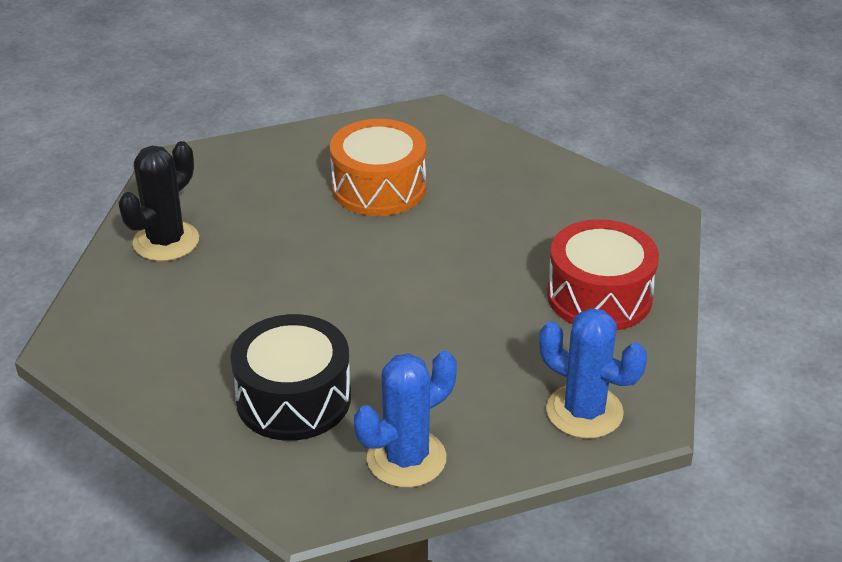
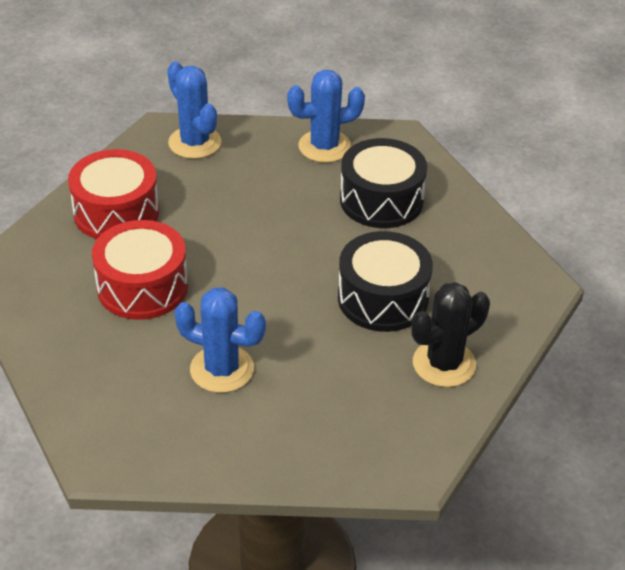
camera: 160 degrees left, 5 degrees up
(249, 284) = (383, 298): none -> black drum
(379, 188) = (222, 369): orange drum -> blue cactus
(505, 232) = (142, 287): none -> red drum

